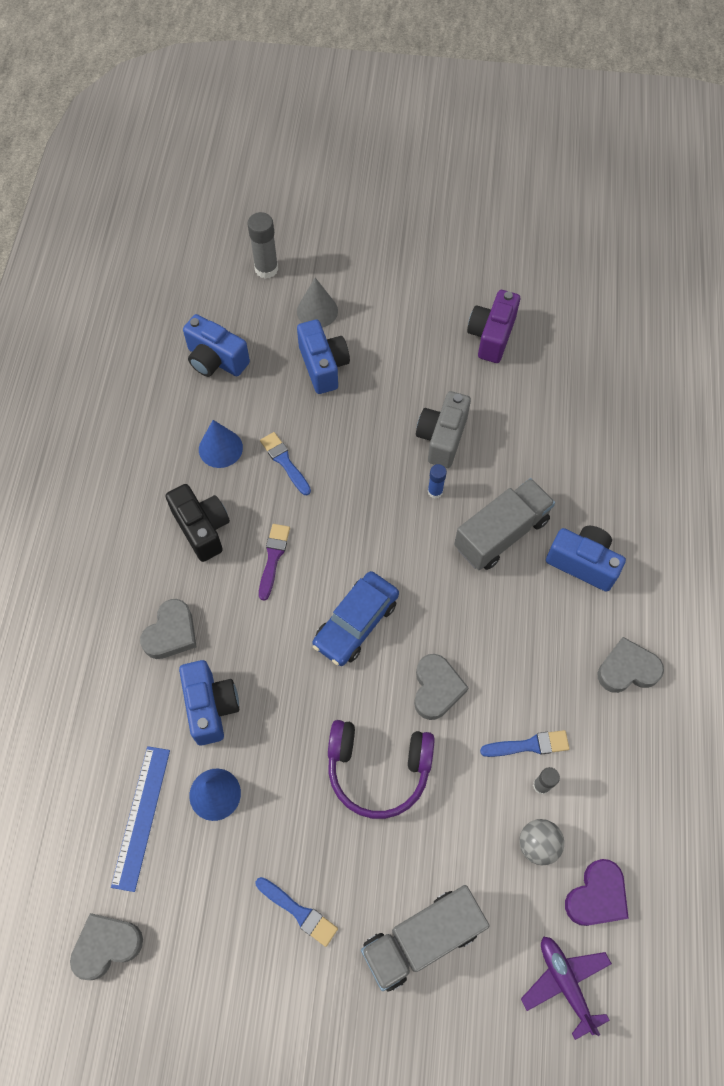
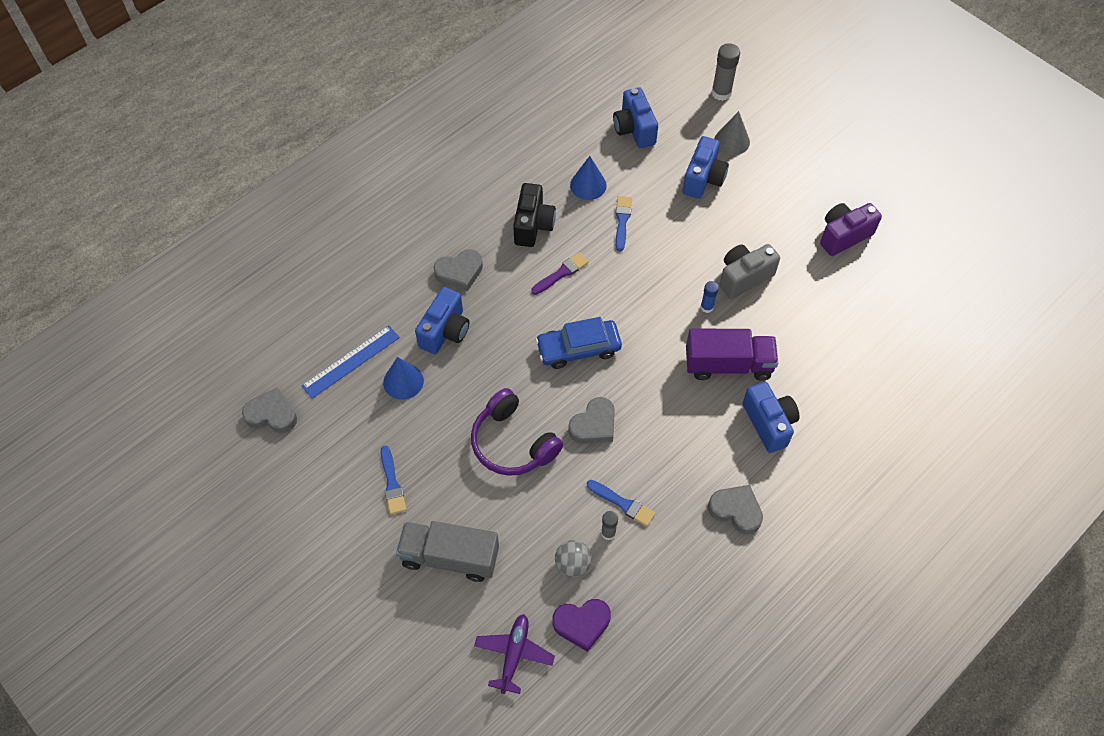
camera: 40 degrees right, 5 degrees down
(501, 534) = (728, 365): grey truck -> purple truck

